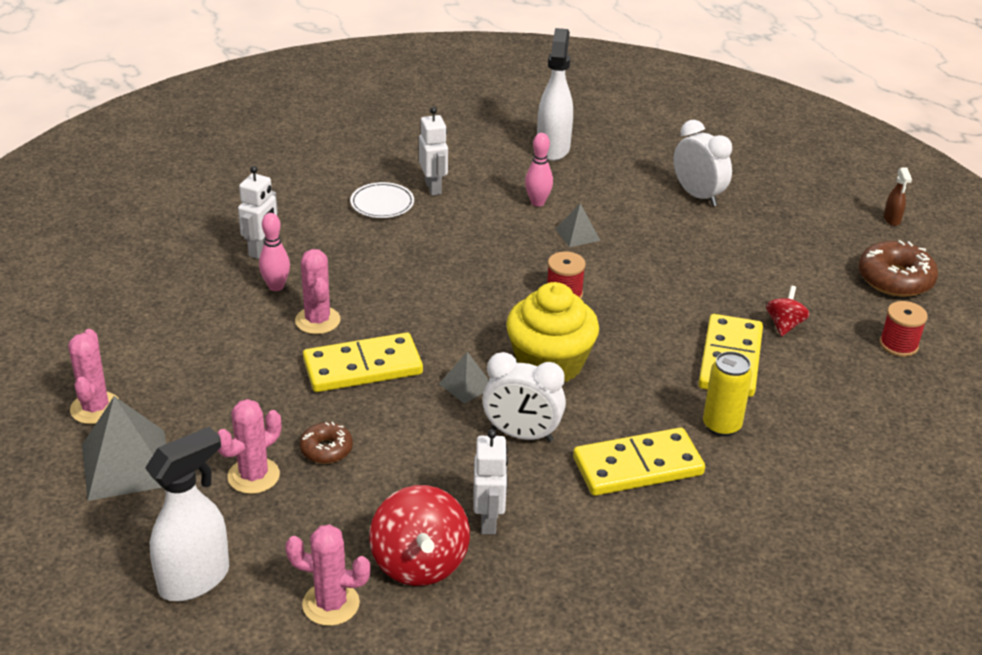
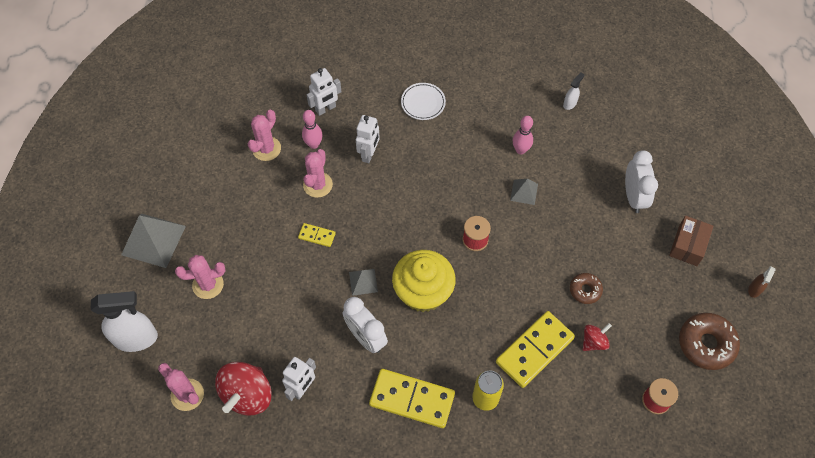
camera: 35 degrees right, 25 degrees up
(95, 408) = (163, 190): pink cactus -> pink cactus (266, 149)
(326, 449) = (256, 287): brown donut -> brown donut (585, 290)
(363, 367) = (317, 236): yellow domino -> yellow domino, size x0.47
(433, 187) = (465, 103): white robot -> white robot (369, 154)
(553, 148) = (570, 103): white spray bottle -> white spray bottle, size x0.46
(792, 212) = (688, 245): none -> brown box

